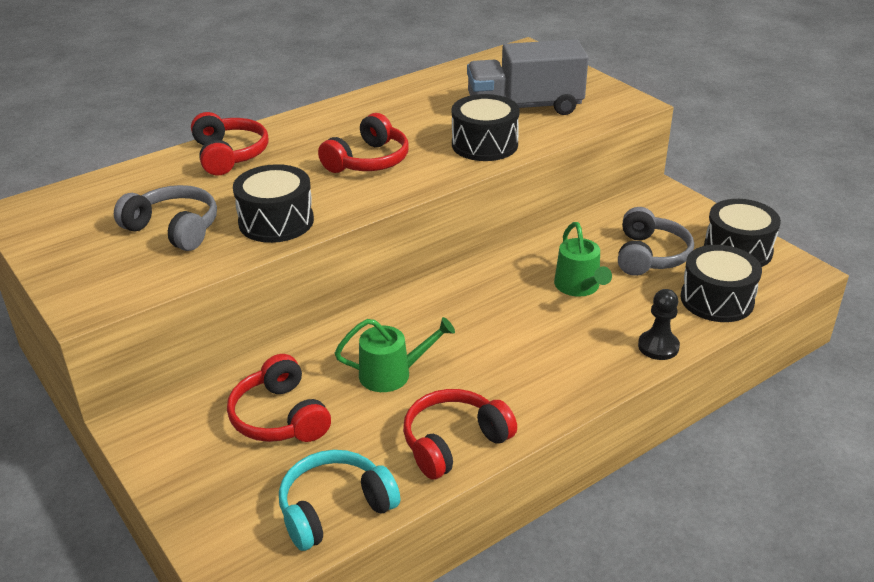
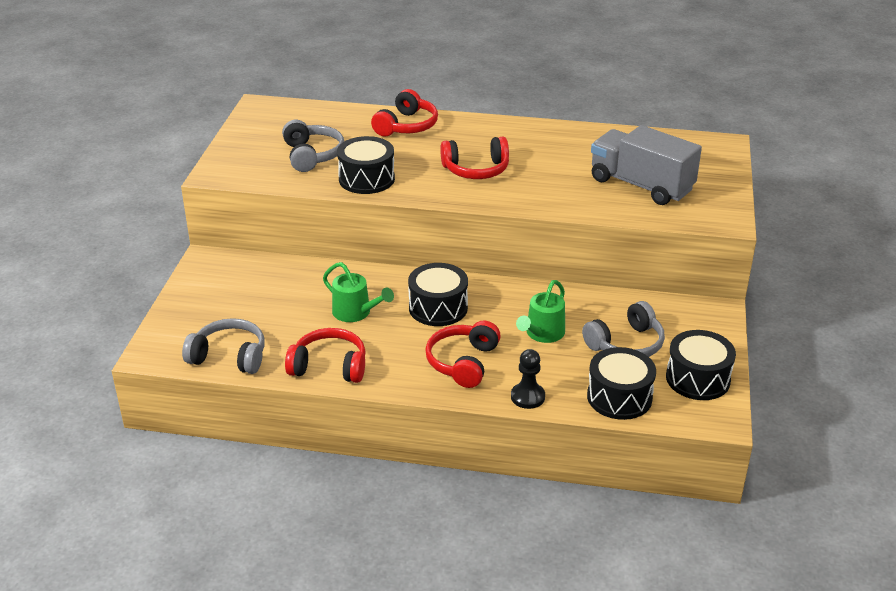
camera: 45 degrees right, 0 degrees up
(280, 417) = (271, 298): red headphones -> red headphones (463, 362)
(335, 509) = (229, 356): turquoise headphones -> grey headphones
(484, 144) = (565, 196): black drum -> black drum (438, 308)

